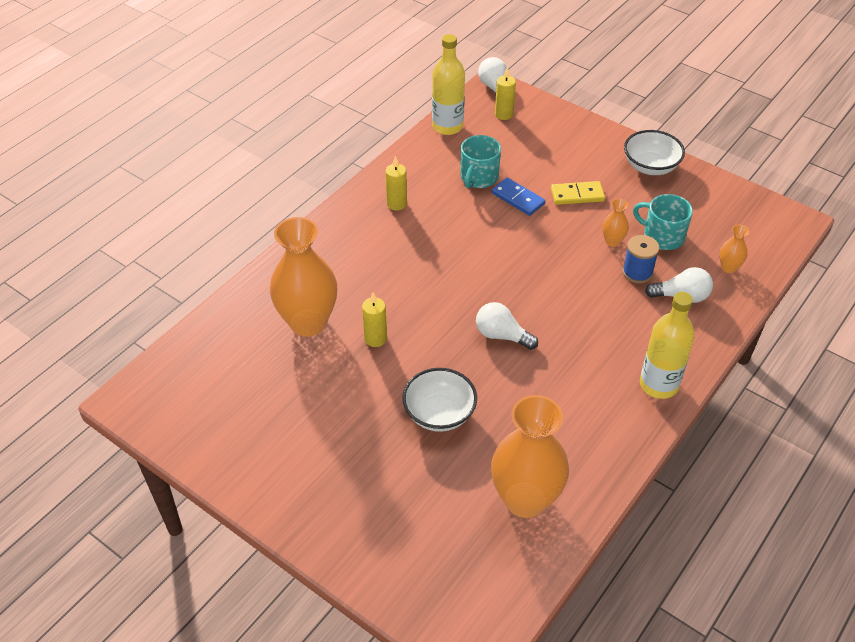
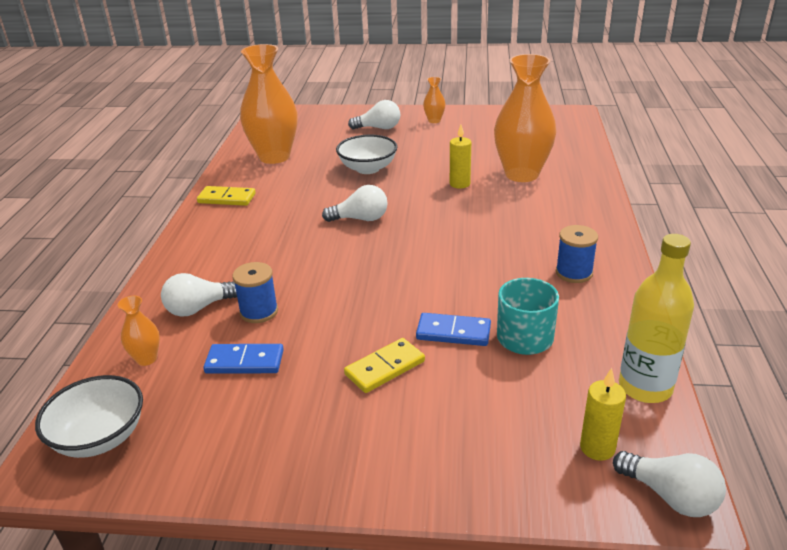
camera: 150 degrees right, 15 degrees down
(362, 499) = (378, 128): none -> white light bulb
(396, 204) = (574, 273): yellow candle -> blue spool
(612, 241) = (305, 331): orange vase -> orange vase (434, 120)
(613, 437) = (227, 198): none -> yellow domino
(650, 166) = (306, 460): white bowl -> white bowl (100, 437)
(658, 384) = (200, 236): yellow bottle -> none
(662, 236) = (244, 362): turquoise mug -> blue domino

